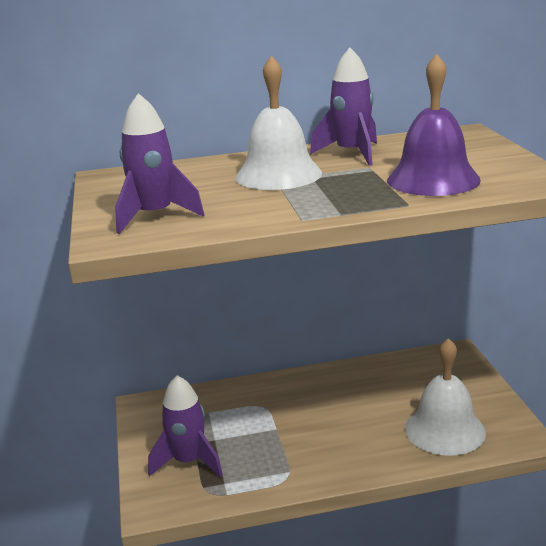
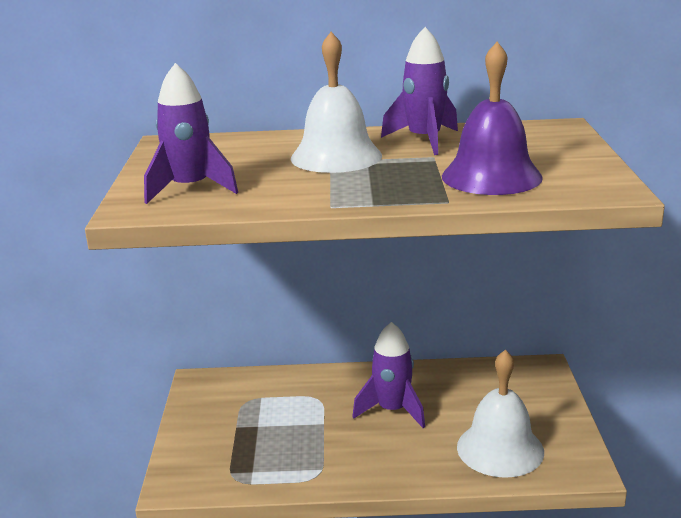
camera: 10 degrees right, 0 degrees up
(188, 462) = (224, 445): purple rocket -> purple rocket (392, 410)

